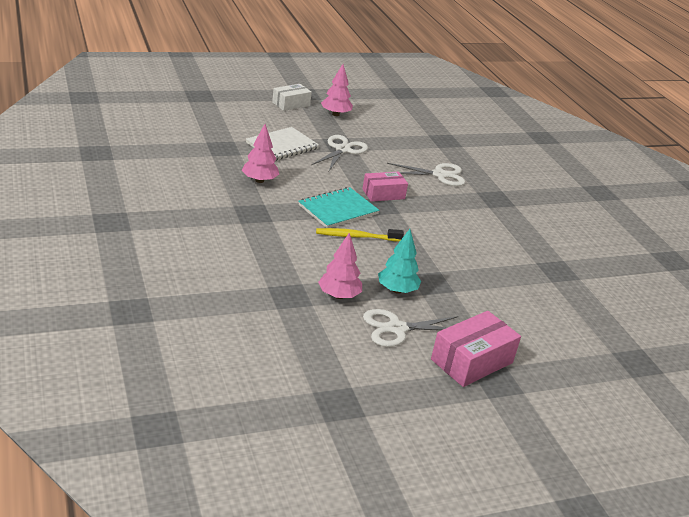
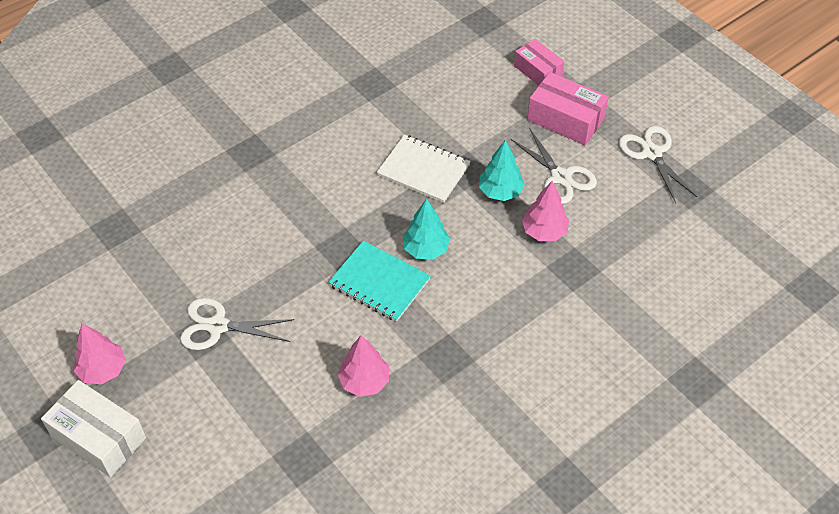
camera: 105 degrees left, 20 degrees up
(282, 146) = (250, 395): white notebook -> white notebook (423, 170)
(291, 104) = (99, 437): white box -> white box, size x1.50
(356, 236) = (426, 249): yellow toothbrush -> turquoise tree
(383, 194) = (311, 252): pink box -> pink box (538, 71)
(439, 175) = (223, 213): white scissors -> white scissors (651, 153)

